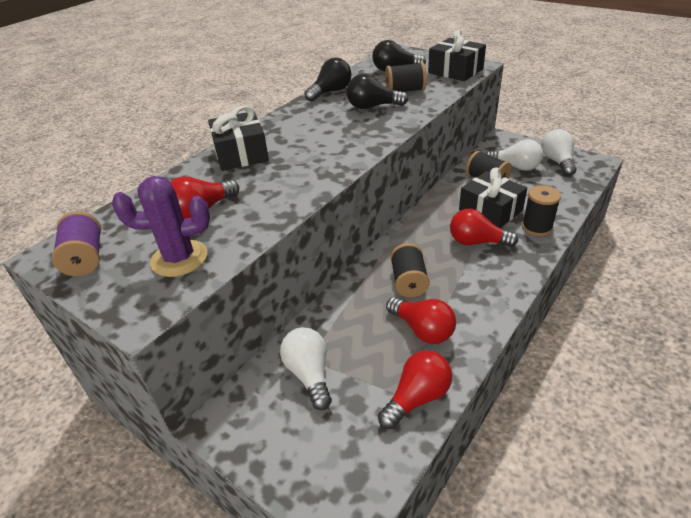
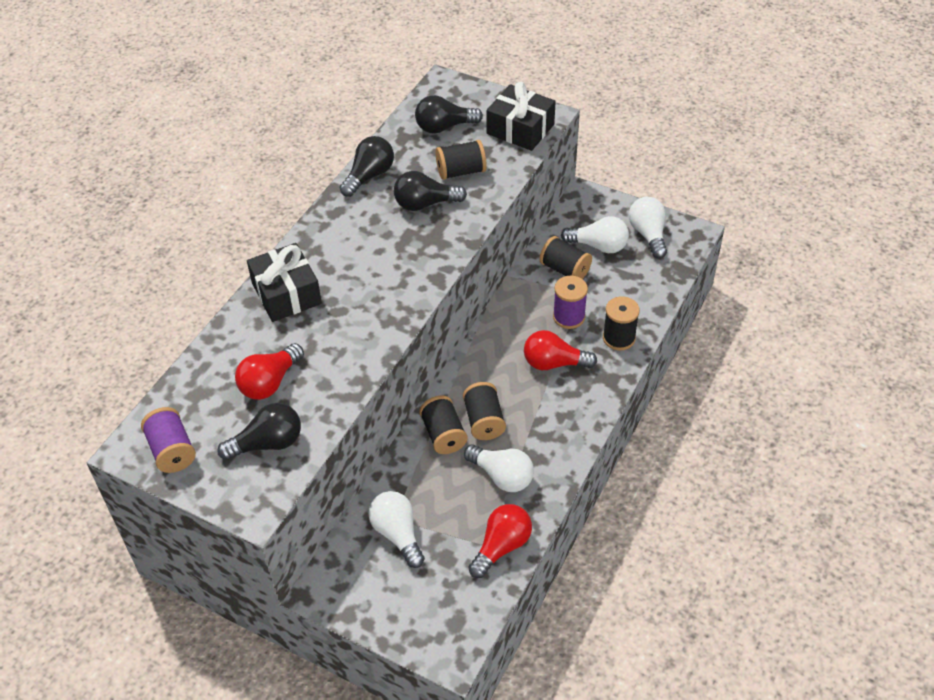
camera: 10 degrees left, 10 degrees up
(179, 258) = (268, 443): purple cactus -> black light bulb
(369, 290) = (443, 435): none -> black spool
(422, 330) = (502, 476): red light bulb -> white light bulb
(490, 210) = (569, 317): black gift -> purple spool

